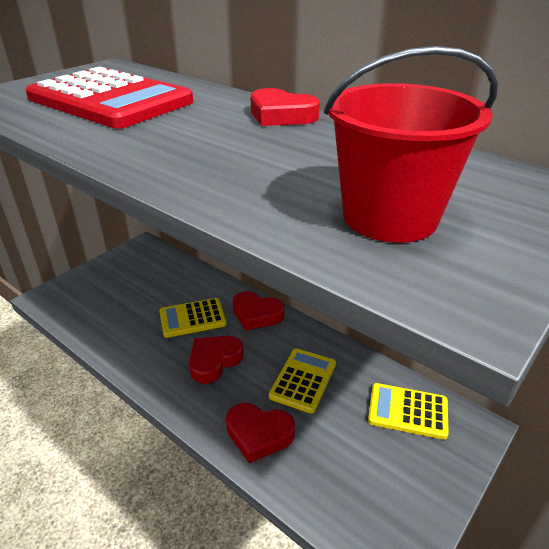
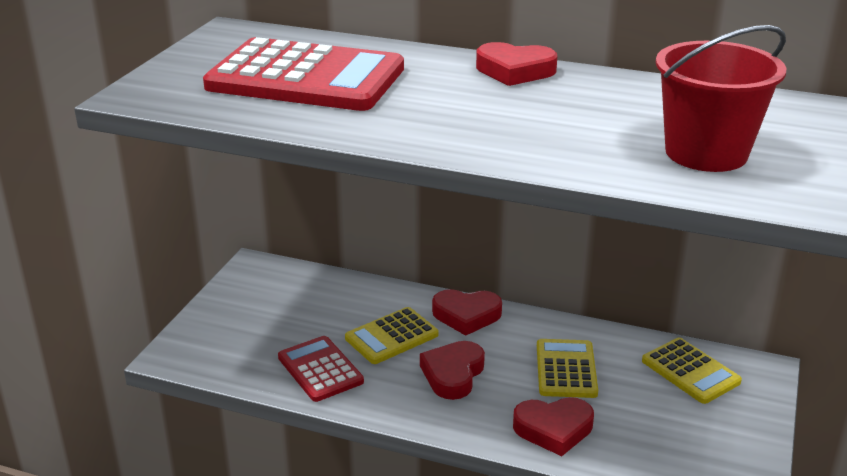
camera: 20 degrees left, 5 degrees down
(126, 332) = (320, 369): none -> red calculator
(407, 411) = (690, 371): yellow calculator -> yellow calculator turned 120 degrees counterclockwise

